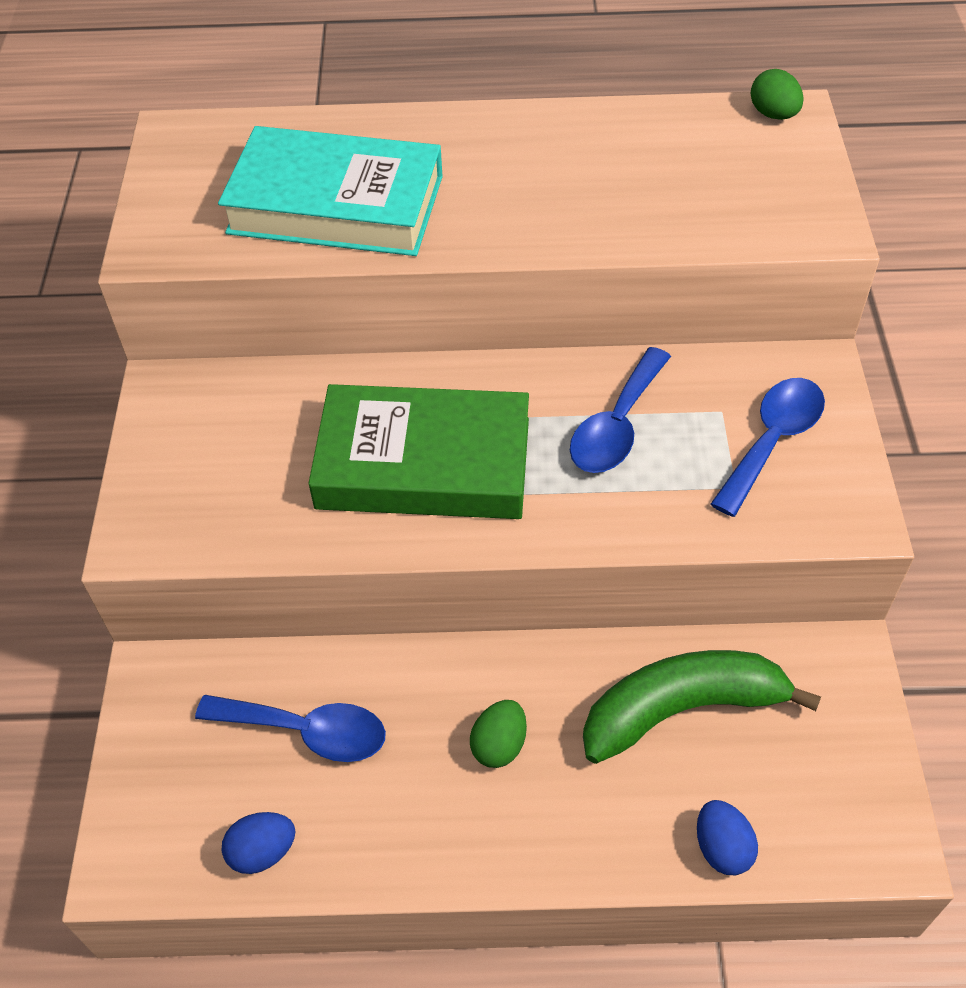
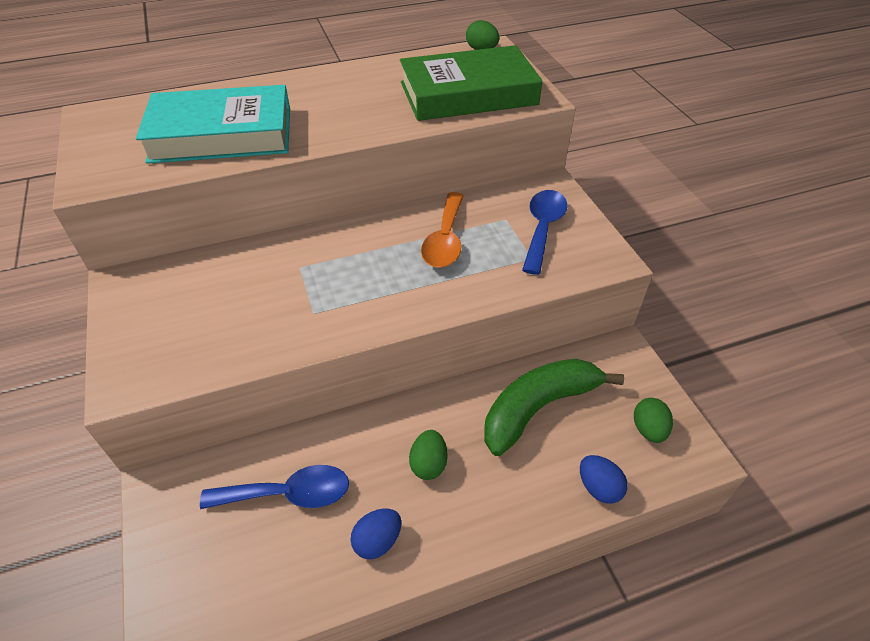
camera: 20 degrees left, 5 degrees down
(262, 852) = (279, 592): blue egg -> blue egg (377, 541)
(424, 463) = (326, 288): green book -> green book (468, 93)
(616, 426) = (445, 240): blue spoon -> orange spoon
(832, 787) = (648, 429): none -> green egg

